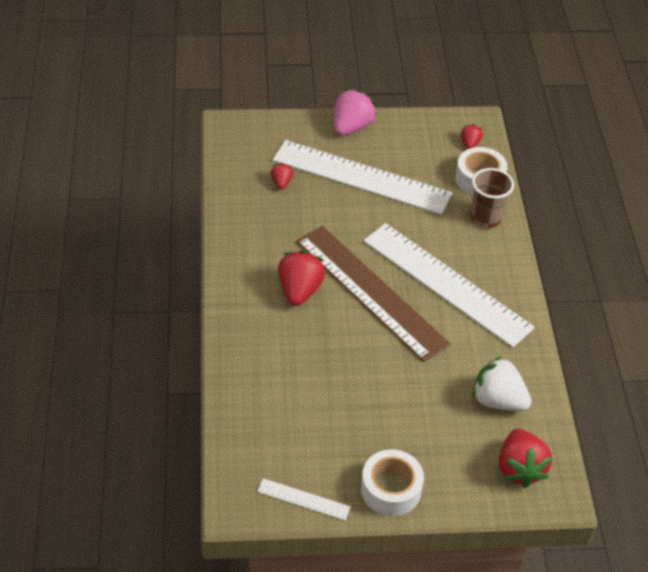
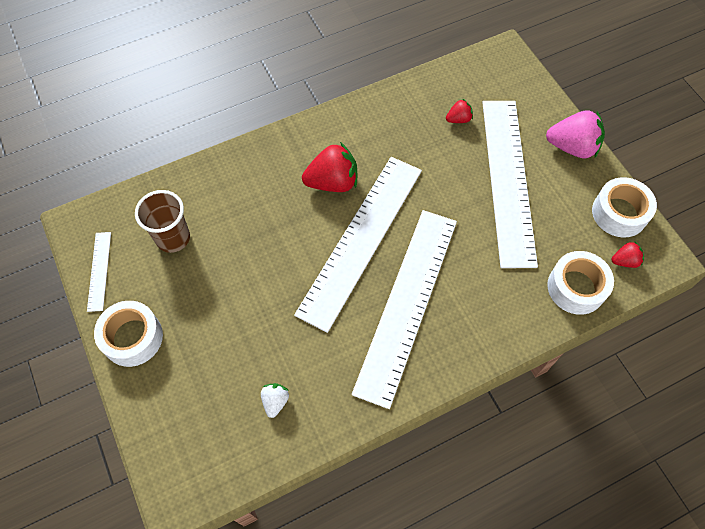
camera: 70 degrees right, 15 degrees up
(370, 291) = (361, 239): brown ruler -> white ruler
(427, 128) = (619, 213): none -> white tape
(485, 218) = (521, 312): brown cup -> brown cup (173, 238)
(498, 400) = (275, 401): white strawberry -> white strawberry, size x0.52
(519, 468) = (196, 449): red strawberry -> none

